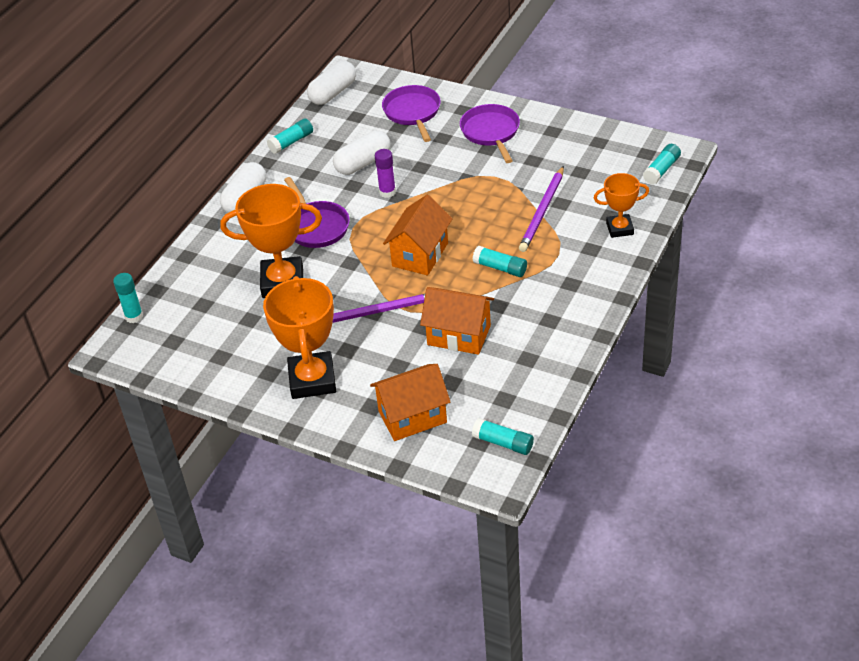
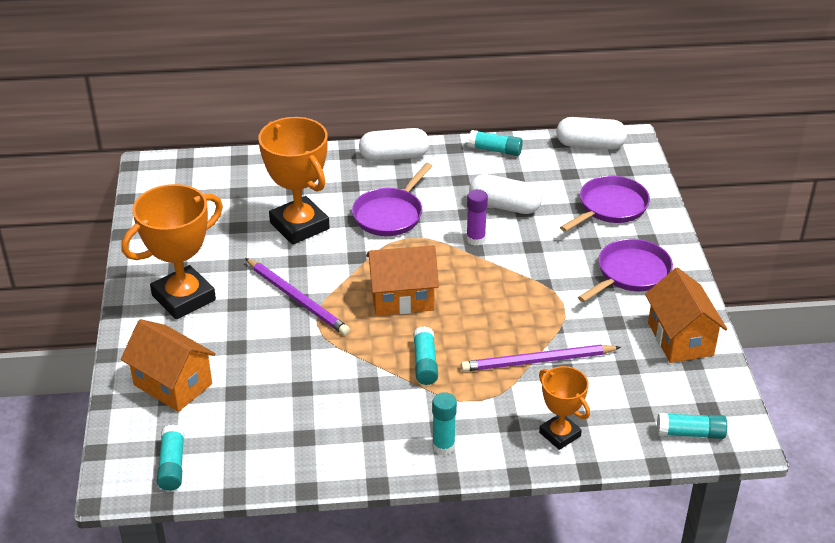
camera: 55 degrees right, 5 degrees down
(134, 316) = (198, 161): turquoise glue stick -> turquoise glue stick (443, 446)
(459, 335) = (305, 372): orange house -> orange house (680, 339)

